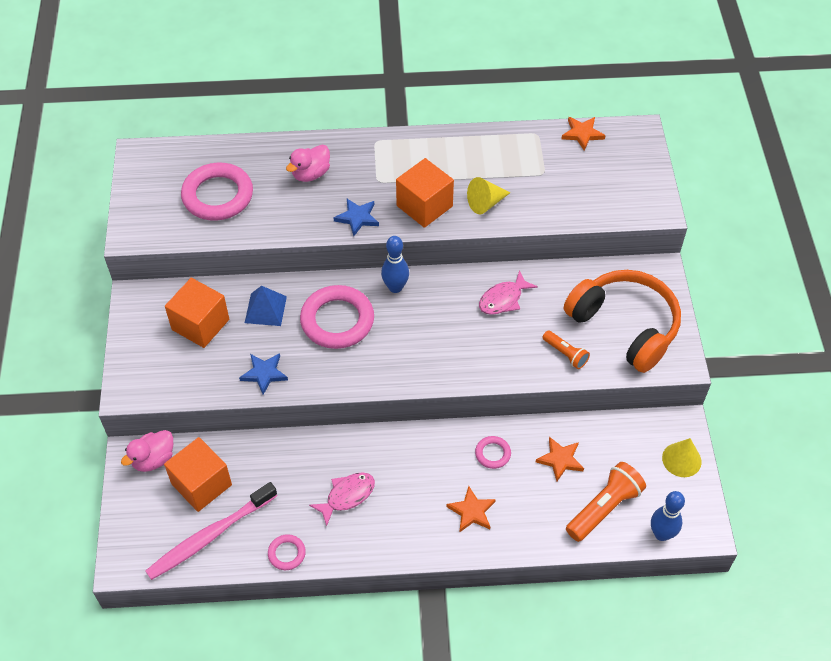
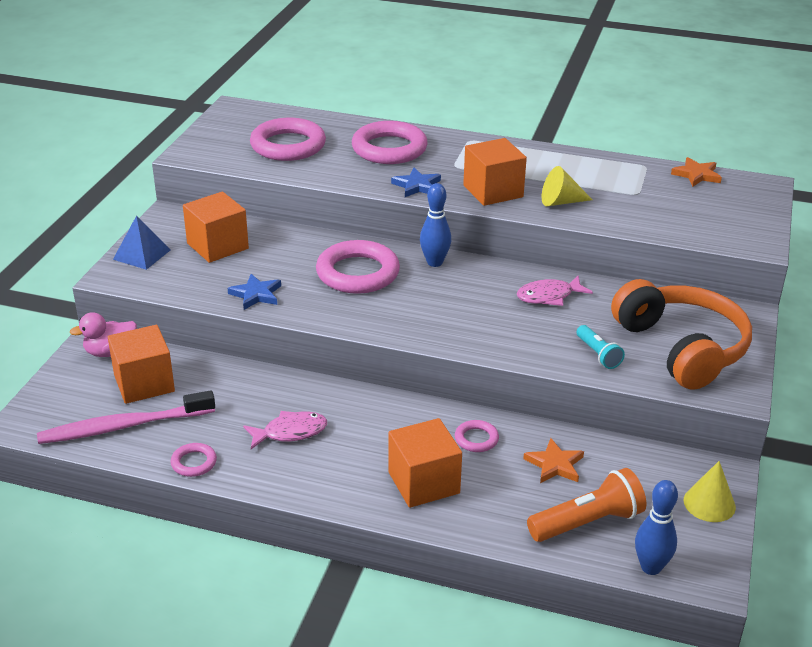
camera: 20 degrees right, 20 degrees down
(265, 309) = (289, 249): blue pyramid -> blue pyramid (142, 254)
(310, 174) = (389, 149): pink duck -> pink ring
(471, 511) = (423, 483): orange star -> orange cube
(565, 354) = (598, 354): orange flashlight -> turquoise flashlight

